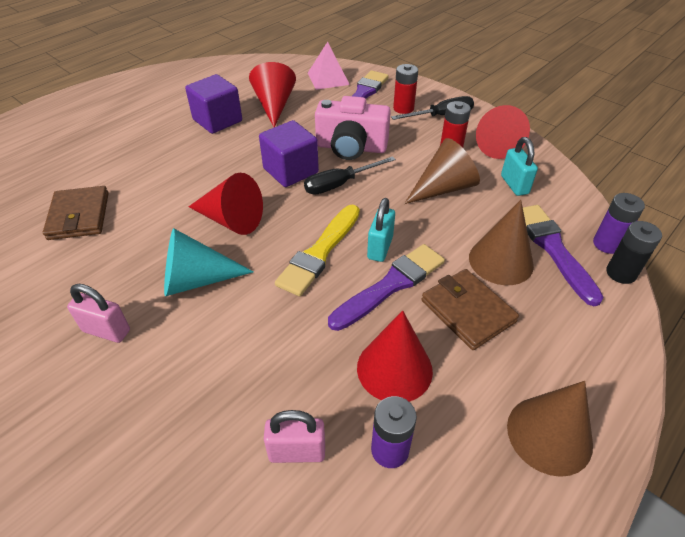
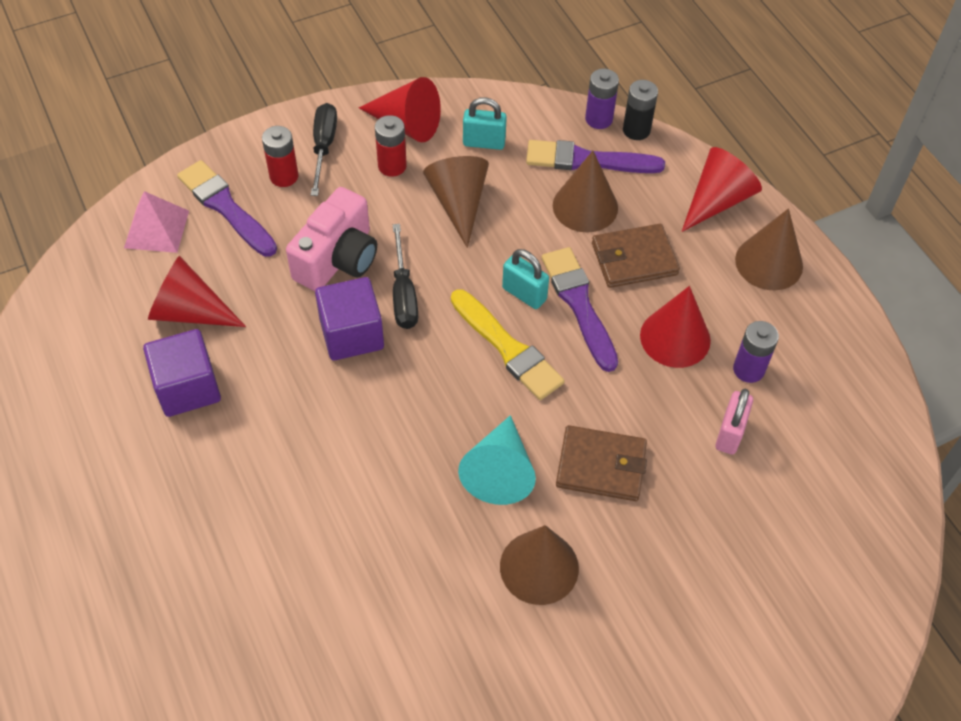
camera: 70 degrees left, 10 degrees up
(79, 216) = (325, 584): brown wallet -> brown wallet (601, 466)
(106, 331) = (539, 567): pink padlock -> brown cone
(231, 220) = (415, 418): red cone -> red cone (717, 200)

